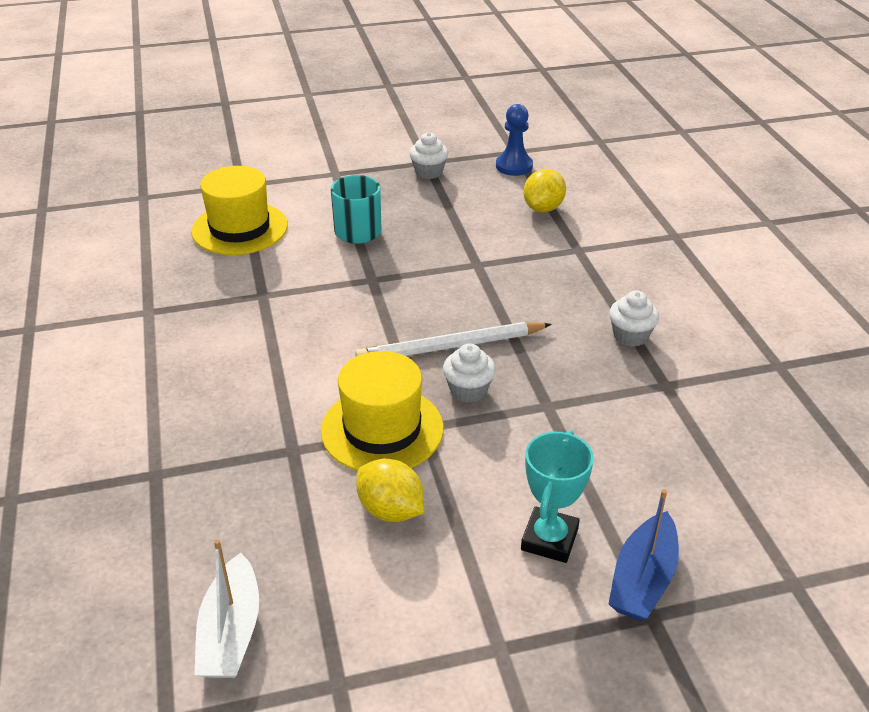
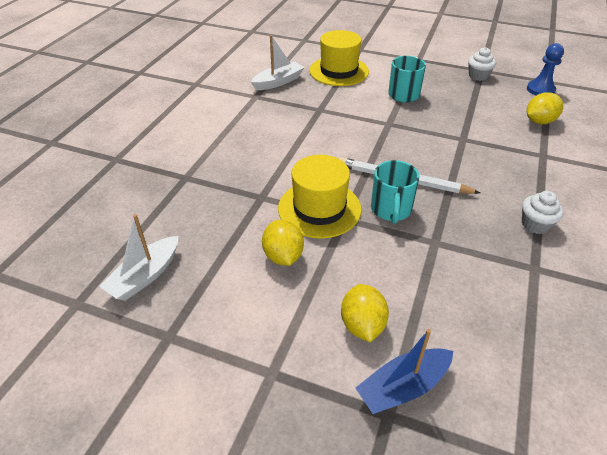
camera: 35 degrees right, 5 degrees up
(163, 277) = (278, 82): none -> white boat
(468, 390) = (391, 210): white cupcake -> turquoise mug
(549, 539) = (362, 325): turquoise trophy -> yellow lemon

